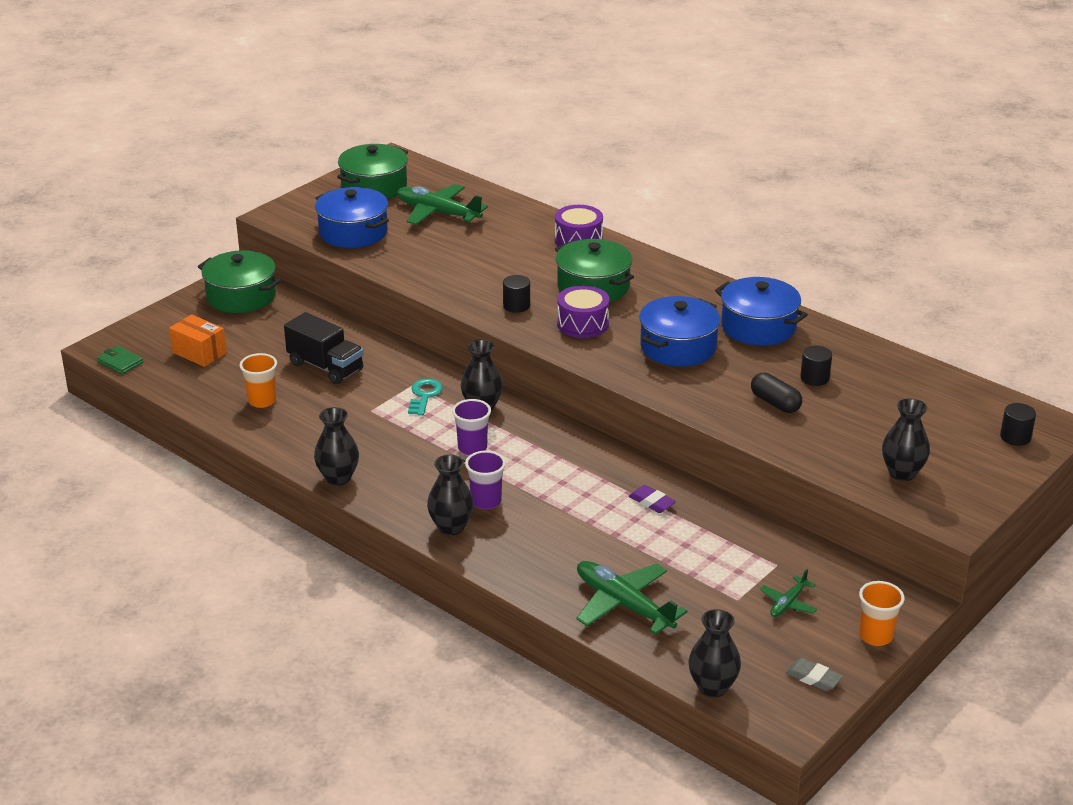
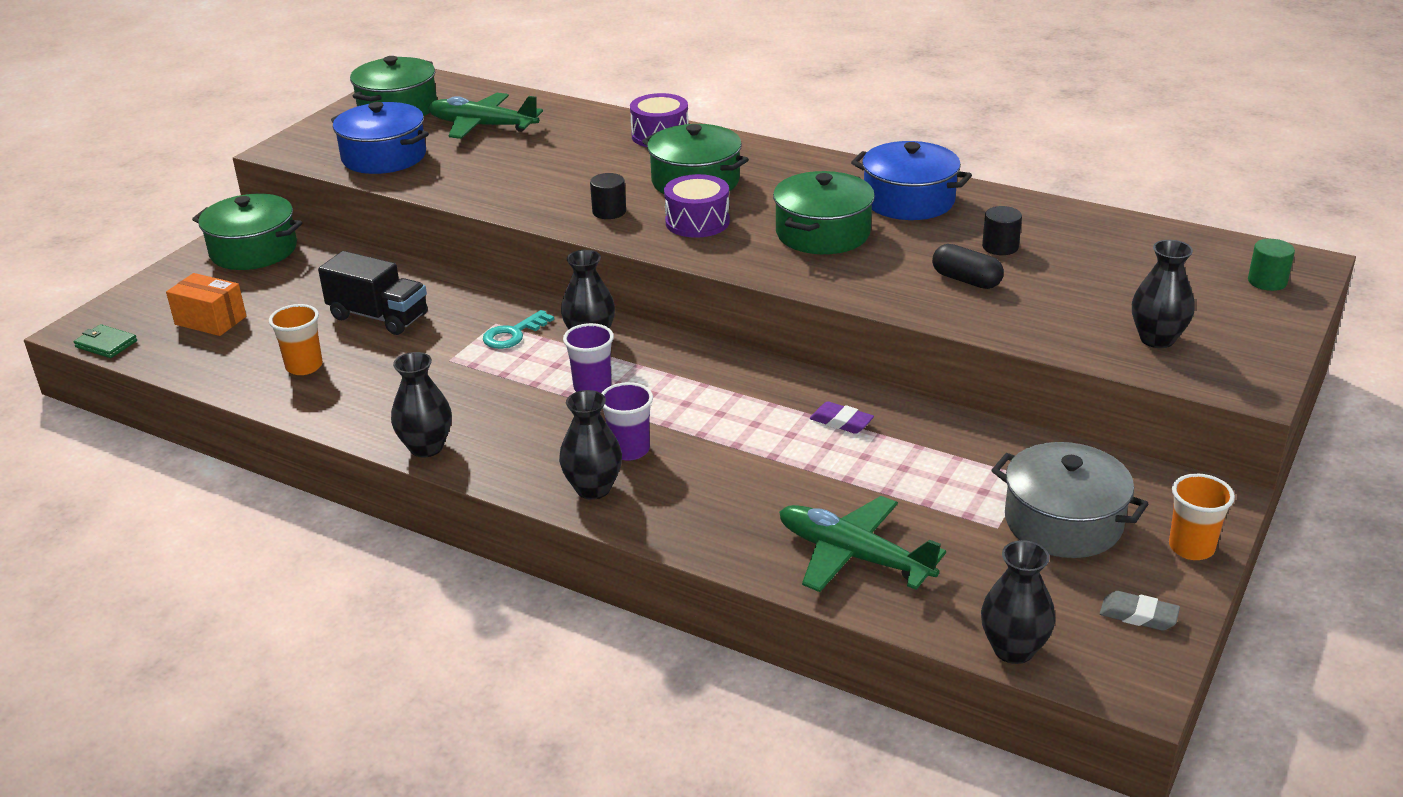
camera: 10 degrees left, 0 degrees up
(424, 395) = (513, 334): turquoise key -> turquoise key turned 135 degrees counterclockwise
(678, 347) = (822, 233): blue pot -> green pot
(788, 603) = (1063, 522): green plane -> grey pot
(1015, 437) = (1267, 281): black cylinder -> green cylinder

